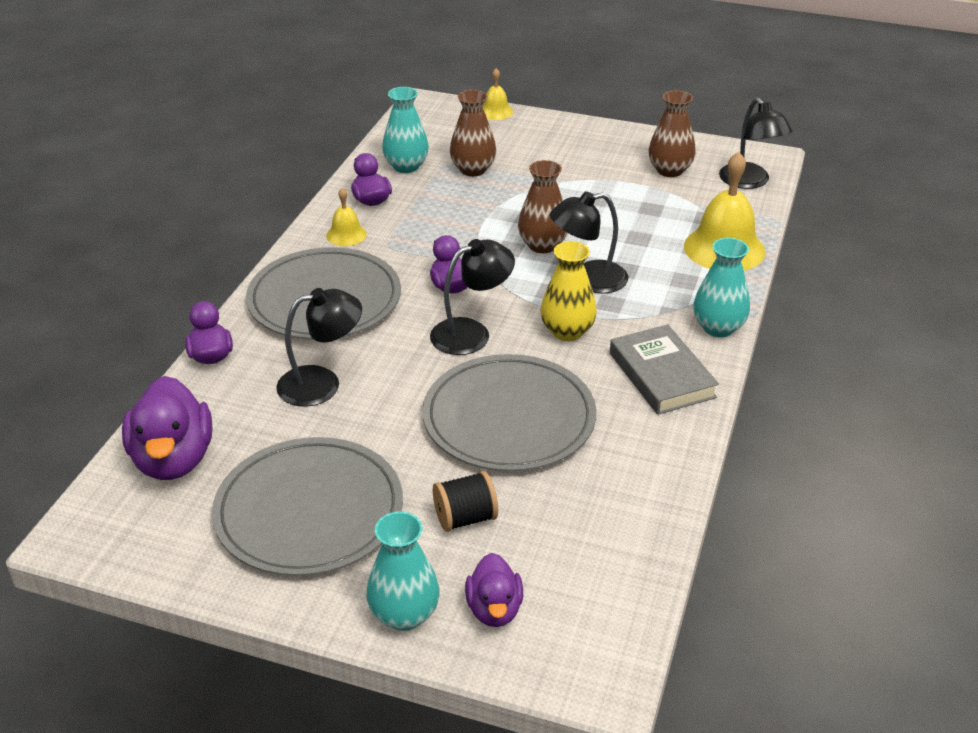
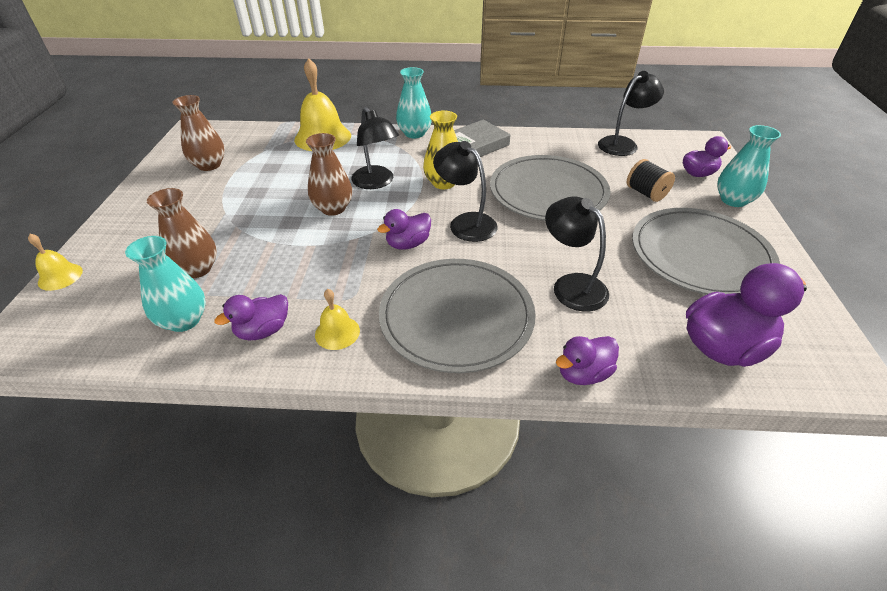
camera: 105 degrees left, 5 degrees up
(749, 182) = (230, 134): black lamp -> black lamp (623, 144)

